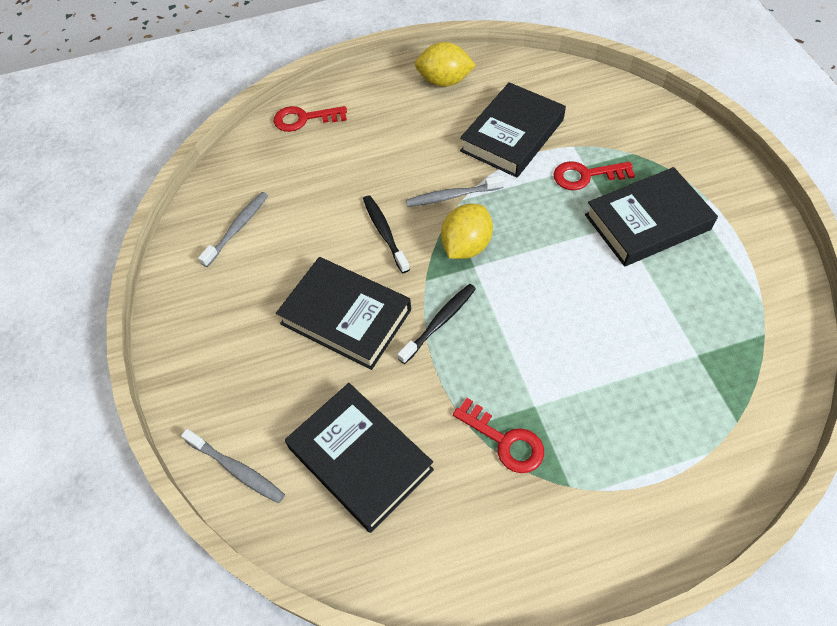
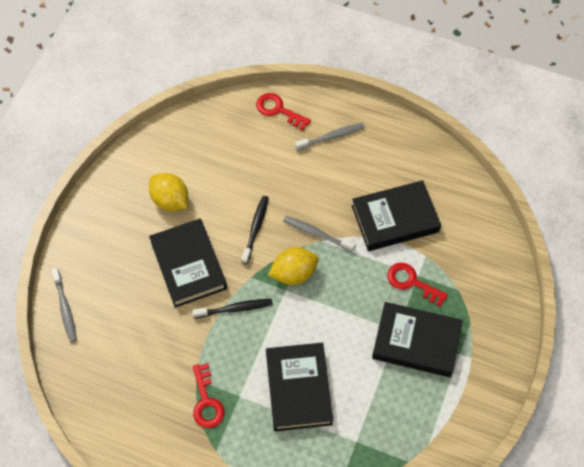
camera: 35 degrees right, 5 degrees up
(237, 228) = (177, 162): grey toothbrush -> grey toothbrush (331, 137)
(360, 459) = (127, 351): black book -> black book (298, 389)
(444, 81) = (391, 145): yellow lemon -> yellow lemon (170, 200)

